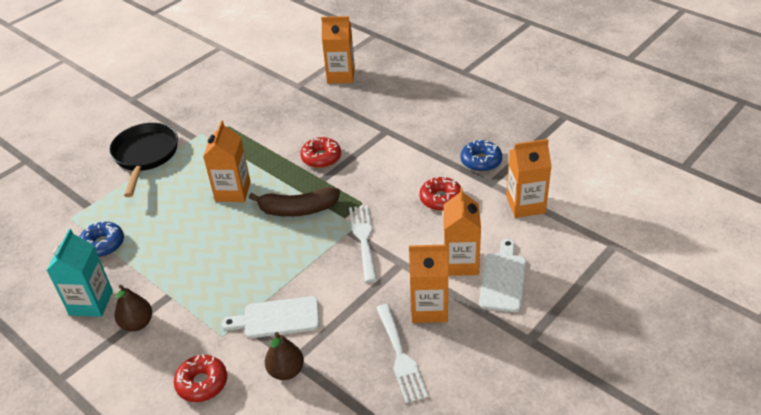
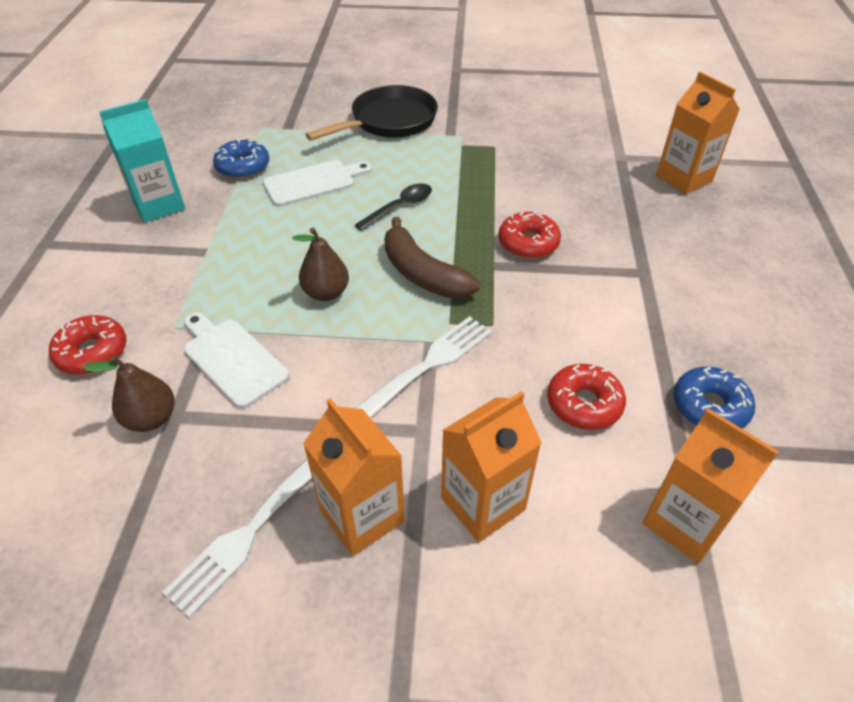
camera: 50 degrees right, 5 degrees up
(137, 323) = (151, 252): brown pear -> brown pear (326, 293)
(233, 191) = (399, 207): orange carton -> black spoon
(503, 279) = (498, 584): white cutting board -> white cutting board (313, 182)

